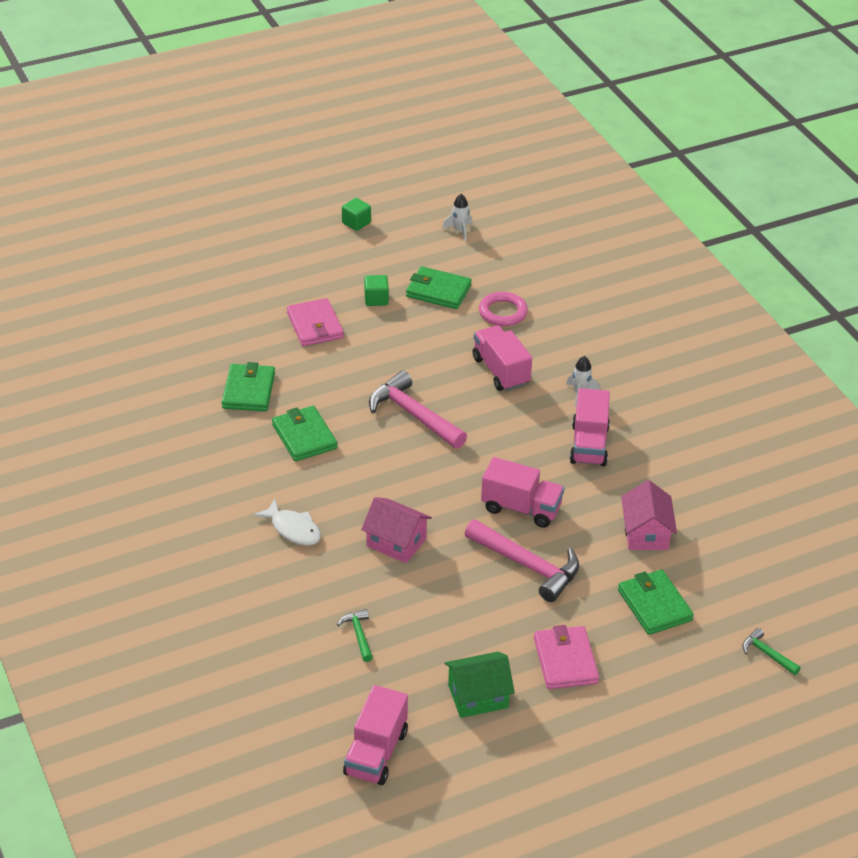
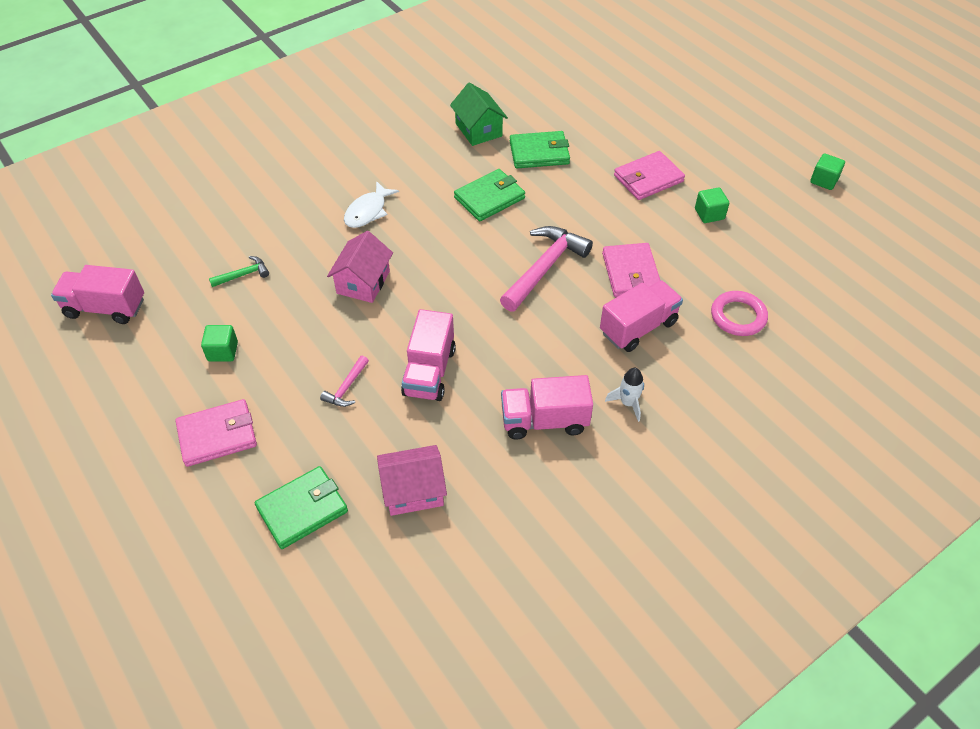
camera: 80 degrees right, 10 degrees up
(435, 362) = (631, 273): none -> pink wallet
(438, 291) = (747, 259): green wallet -> none
(459, 231) = (861, 261): white rocket -> none
(462, 654) = (223, 351): none -> green cube
(478, 696) = (170, 370): green house -> green house (478, 130)
(528, 566) = (346, 388): pink hammer -> pink hammer, size x0.49
(767, 654) = (234, 635): green hammer -> none

